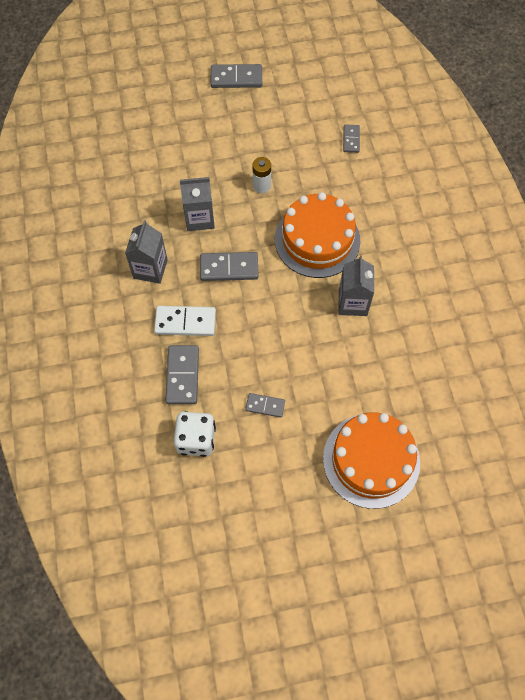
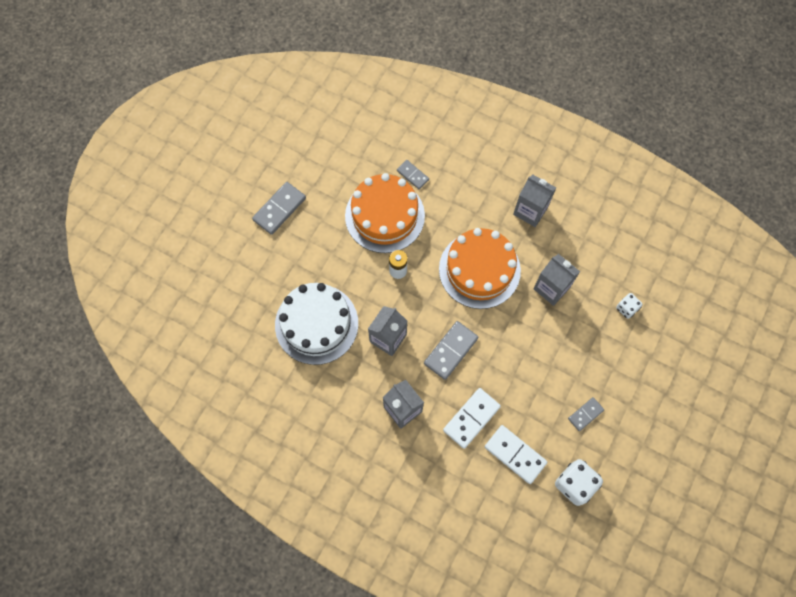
camera: 50 degrees left, 5 degrees up
(167, 164) = (316, 324): none -> white cake
(183, 375) = (515, 454): grey domino -> white domino
(371, 460) = (681, 375): orange cake -> orange cake (384, 215)
(391, 373) = (626, 308): none -> white dice
(405, 240) = (530, 211): none -> grey carton

